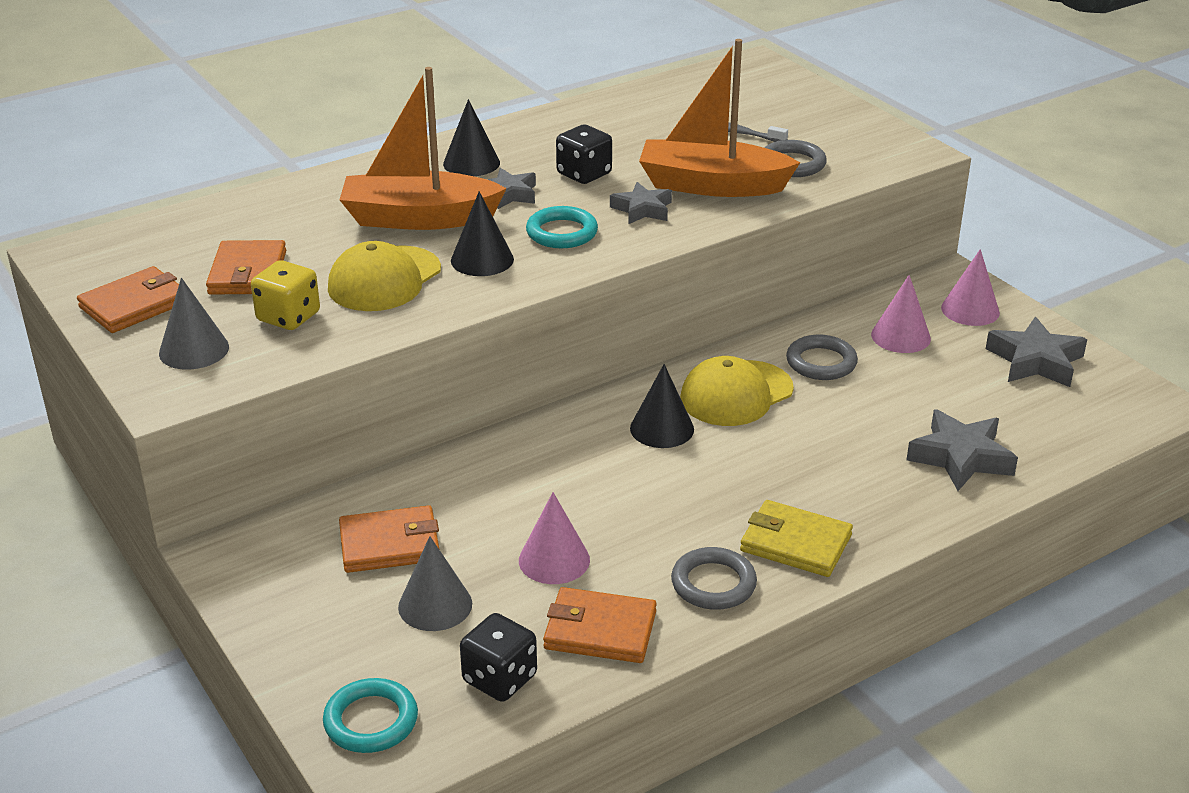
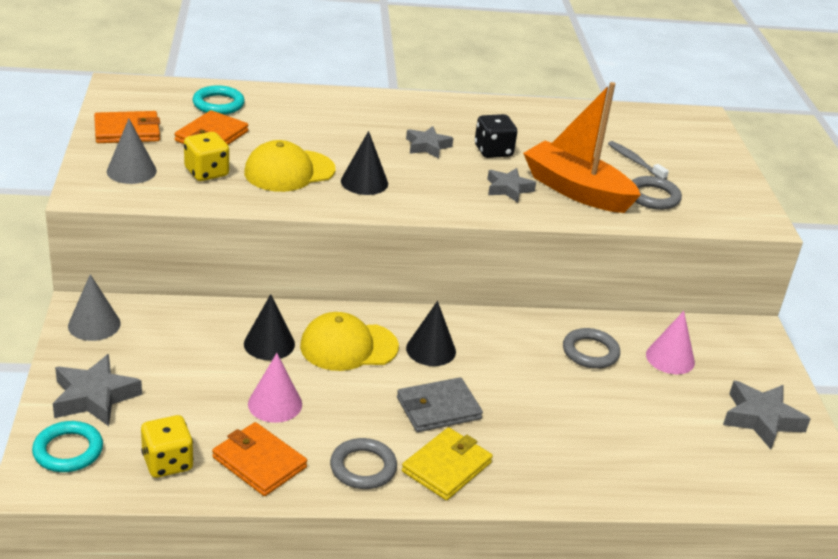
camera: 25 degrees right, 0 degrees up
(390, 544) = (185, 348): orange wallet -> none
(419, 218) = (352, 141): orange boat -> none
(435, 605) = (174, 398): grey cone -> grey cone (94, 324)
(471, 163) = (424, 117): black cone -> black cone (269, 344)
(499, 679) = (167, 462): black dice -> yellow dice
(562, 233) = (436, 184): turquoise ring -> turquoise ring (218, 104)
(729, 487) = (438, 408): none -> grey wallet
(736, 394) = (506, 348): yellow cap -> yellow cap (348, 346)
(795, 543) = (447, 467): yellow wallet -> yellow wallet turned 75 degrees clockwise
(961, 457) = (630, 463): grey star -> grey star (94, 397)
(970, 310) = (745, 361): pink cone -> none

